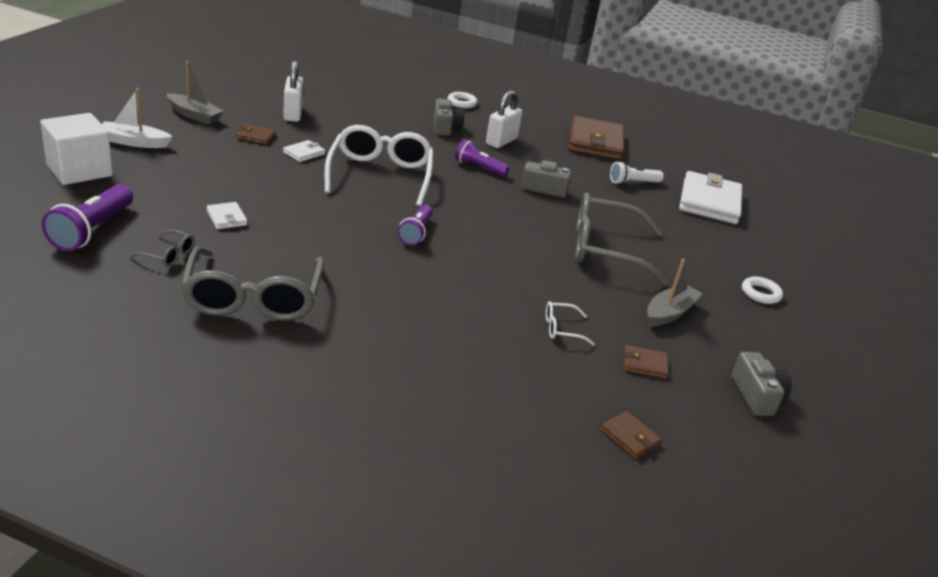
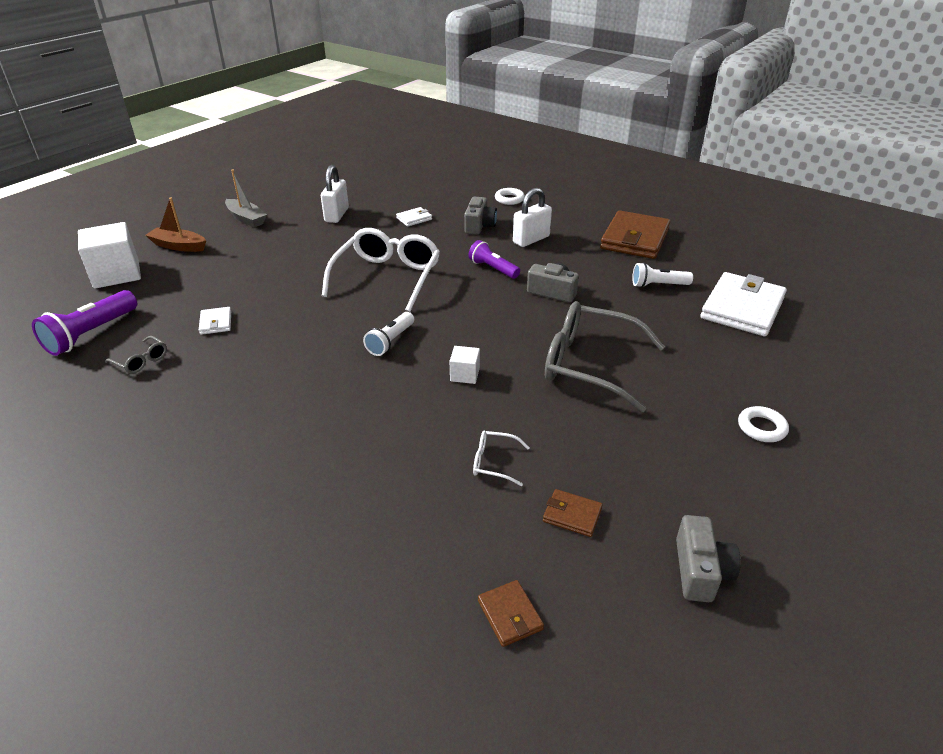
camera: 20 degrees right, 5 degrees up
(134, 142) = (178, 246): white boat -> brown boat
(253, 298) = (192, 410): grey glasses -> none
(255, 136) = (289, 239): brown wallet -> none
(304, 153) = (325, 255): white wallet -> white wallet (414, 219)
(416, 233) = (390, 341): purple flashlight -> white flashlight
(500, 260) = (465, 375): none -> white cube
(669, 313) = (633, 448): grey boat -> none

